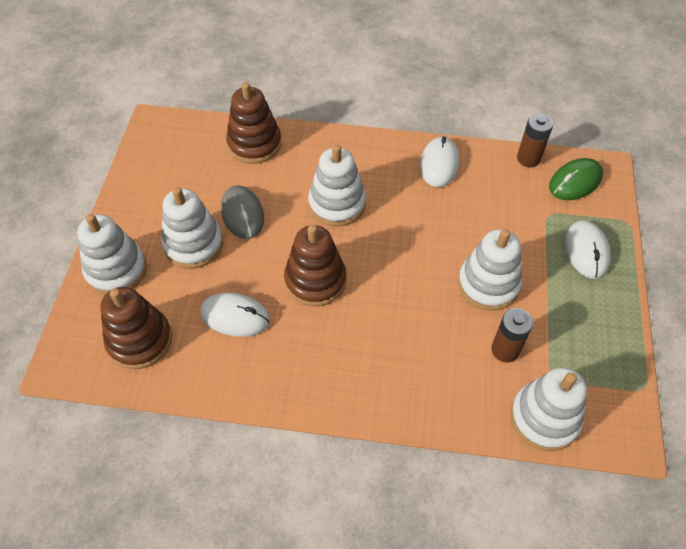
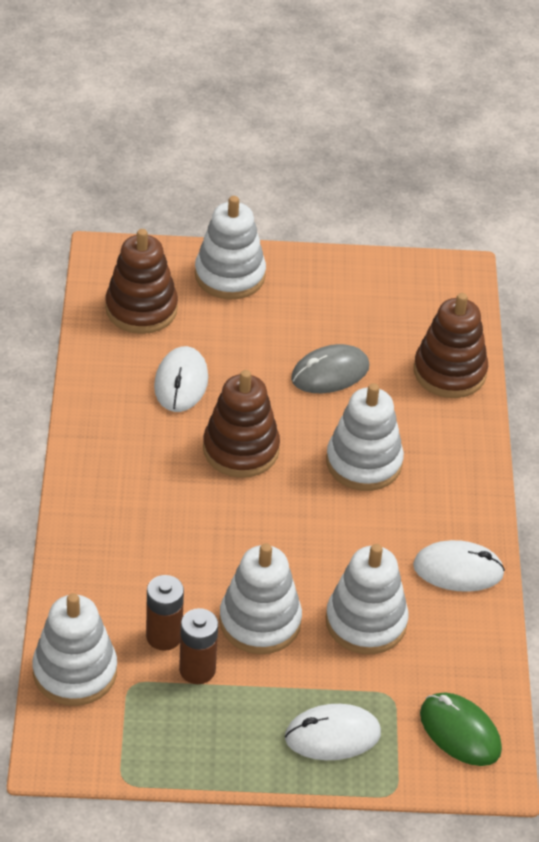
camera: 80 degrees right, 10 degrees down
(193, 244) = (276, 334): white stacking toy -> white stacking toy (366, 622)
(528, 158) = (493, 676): brown battery -> brown battery (197, 670)

